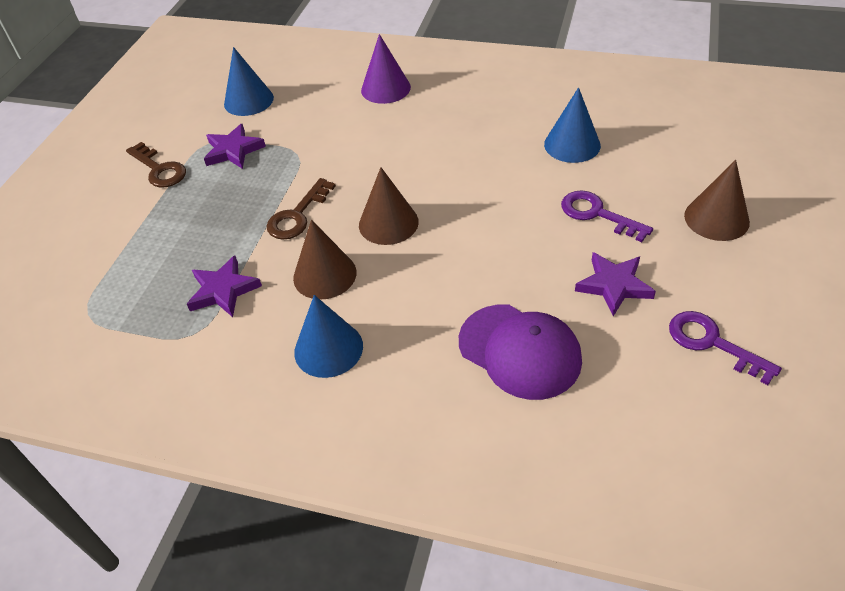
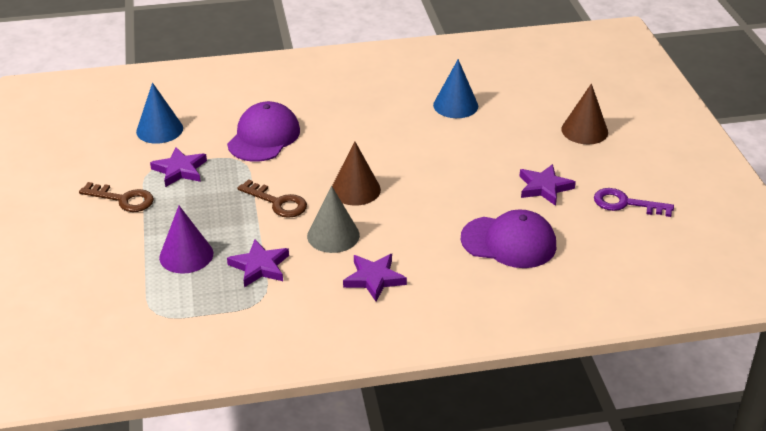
camera: 30 degrees left, 10 degrees down
(297, 215) = (277, 202): brown key -> brown key turned 60 degrees counterclockwise
(324, 275) = (333, 235): brown cone -> grey cone
(328, 349) = (374, 279): blue cone -> purple star
(339, 133) = (264, 137): none -> purple cap
(385, 88) = (276, 96): purple cone -> purple cone (186, 255)
(597, 214) = (504, 147): purple key -> none

